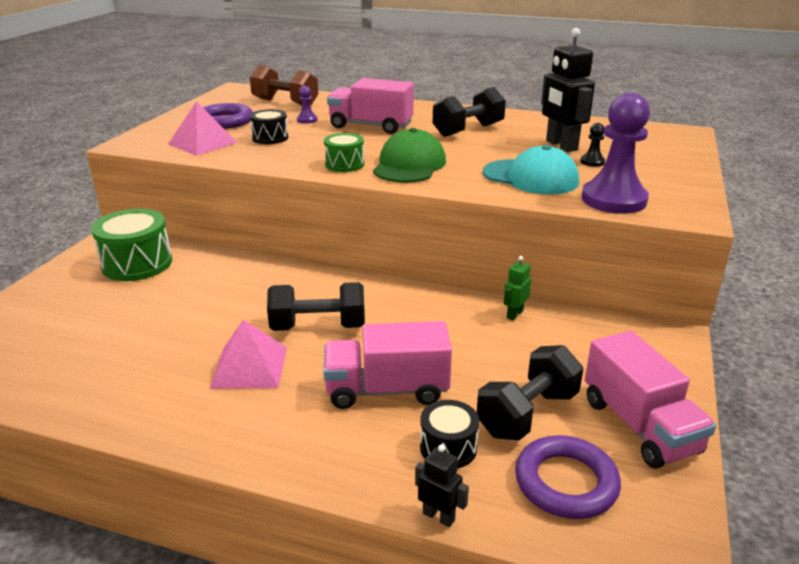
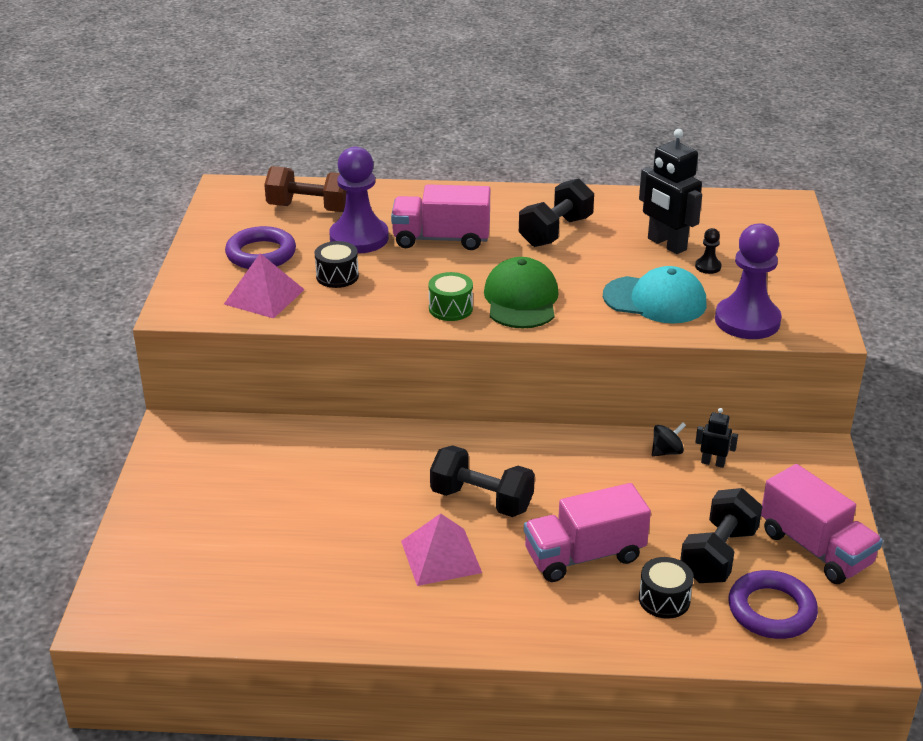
camera: 15 degrees left, 5 degrees up
(137, 264) = (231, 456): green drum -> none
(307, 120) = (359, 238): purple pawn -> purple pawn, size x2.37
(318, 327) = (481, 500): black dumbbell -> black dumbbell turned 45 degrees clockwise
(439, 516) = (682, 658): black robot -> black robot (713, 463)
(514, 314) = (666, 452): green robot -> black spinning top

